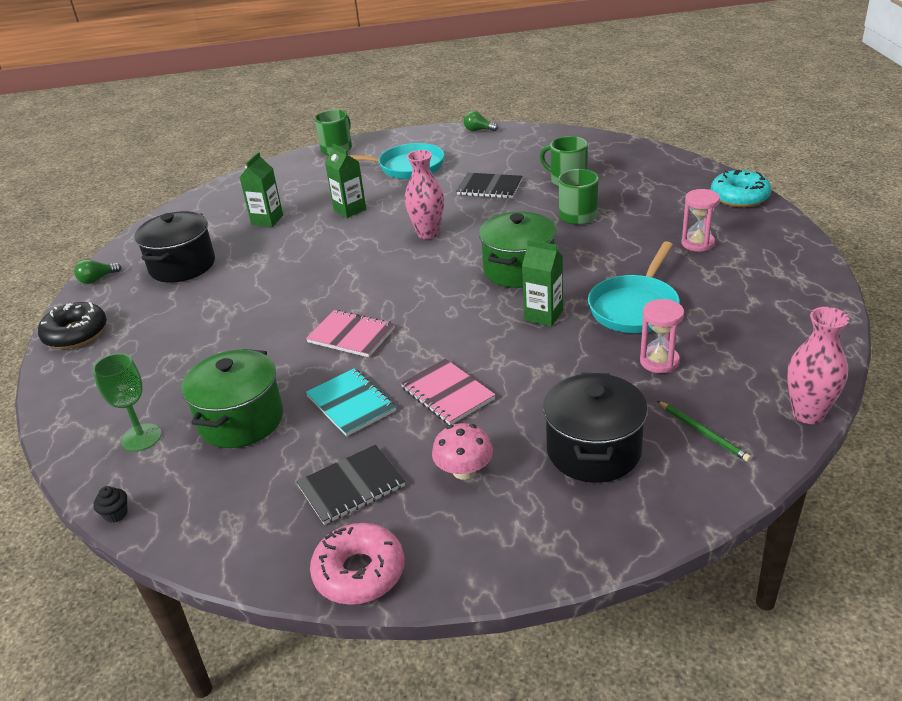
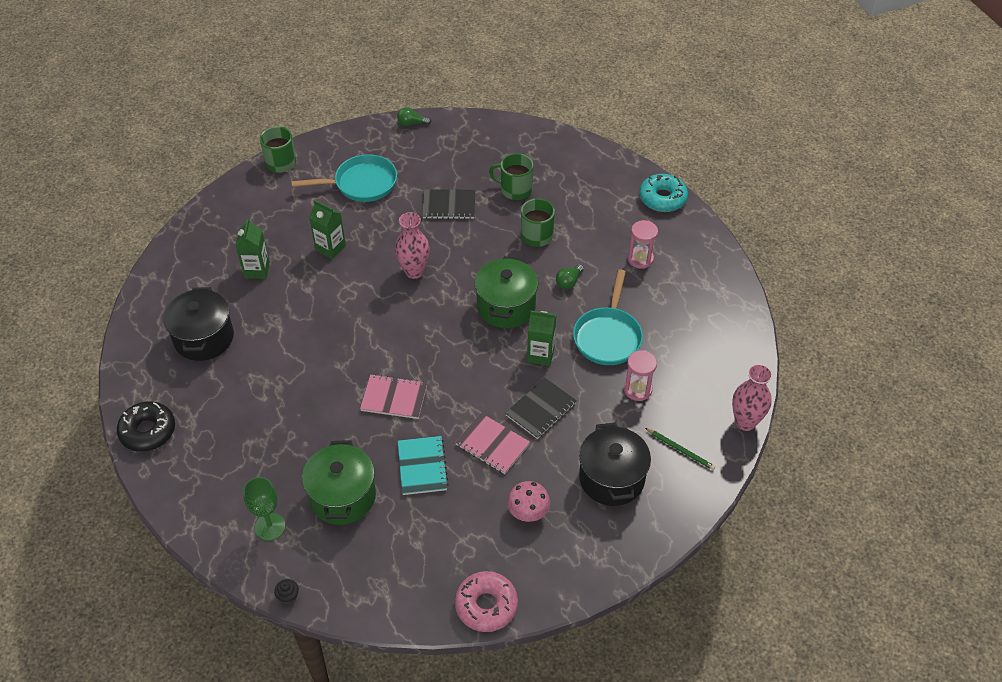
camera: 20 degrees left, 15 degrees up
(97, 279) = (129, 365): green light bulb -> green light bulb (569, 282)
(351, 404) = (422, 466): turquoise notebook -> turquoise notebook turned 45 degrees clockwise
(351, 486) = (453, 539): black notebook -> black notebook (541, 409)

